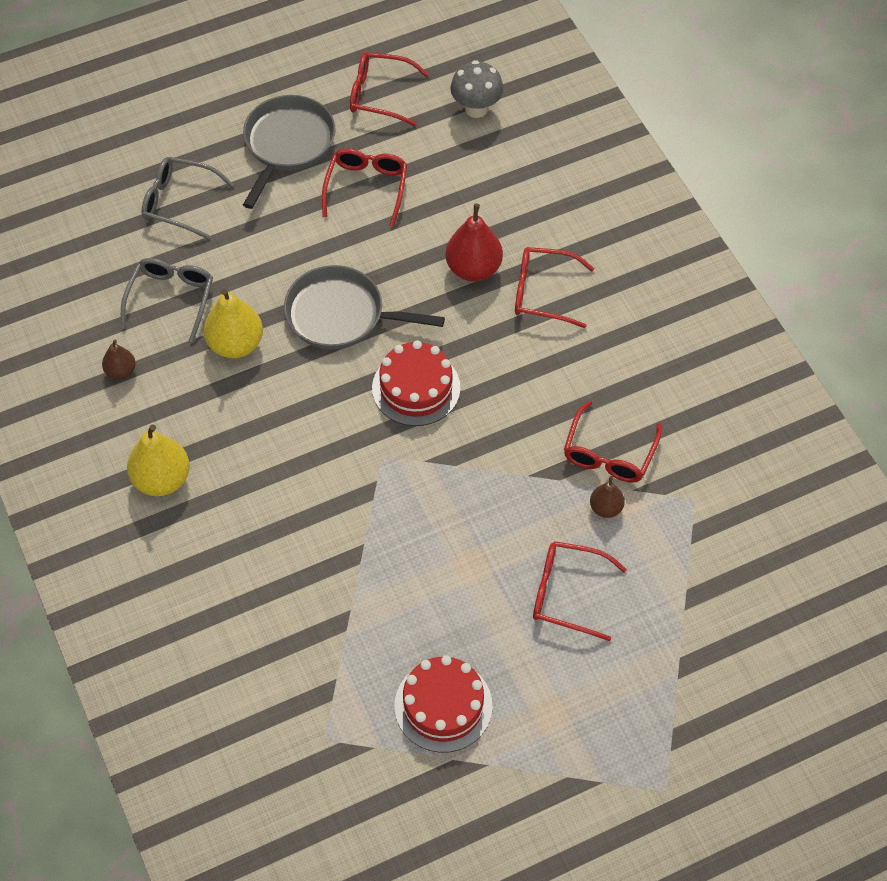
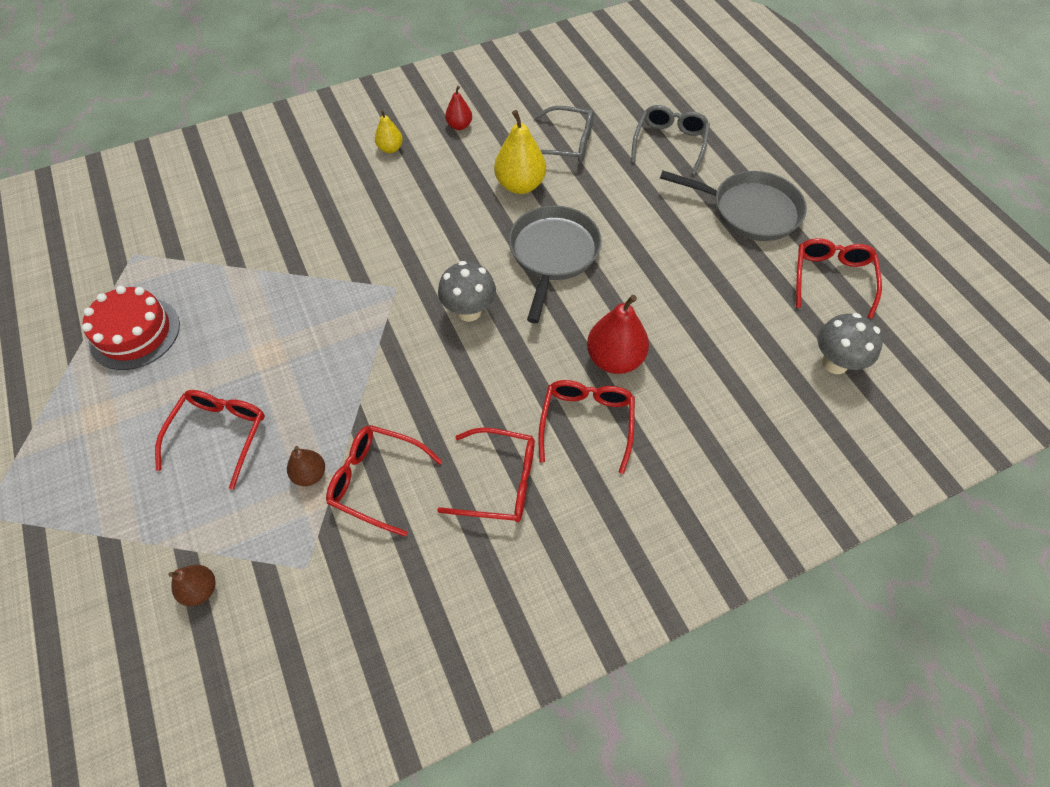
camera: 90 degrees right, 0 degrees up
(121, 371) = (494, 120): brown pear -> brown pear (200, 590)
(127, 408) = (459, 126): none -> red pear
(162, 479) = (390, 148): yellow pear -> yellow pear, size x0.56
(366, 188) = (707, 270): red glasses -> red glasses (499, 482)
(416, 388) = (469, 311): red cake -> grey mushroom

